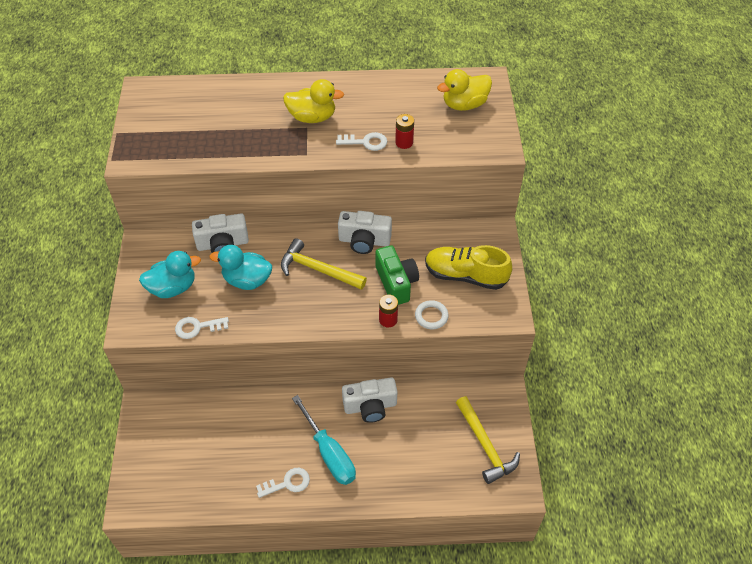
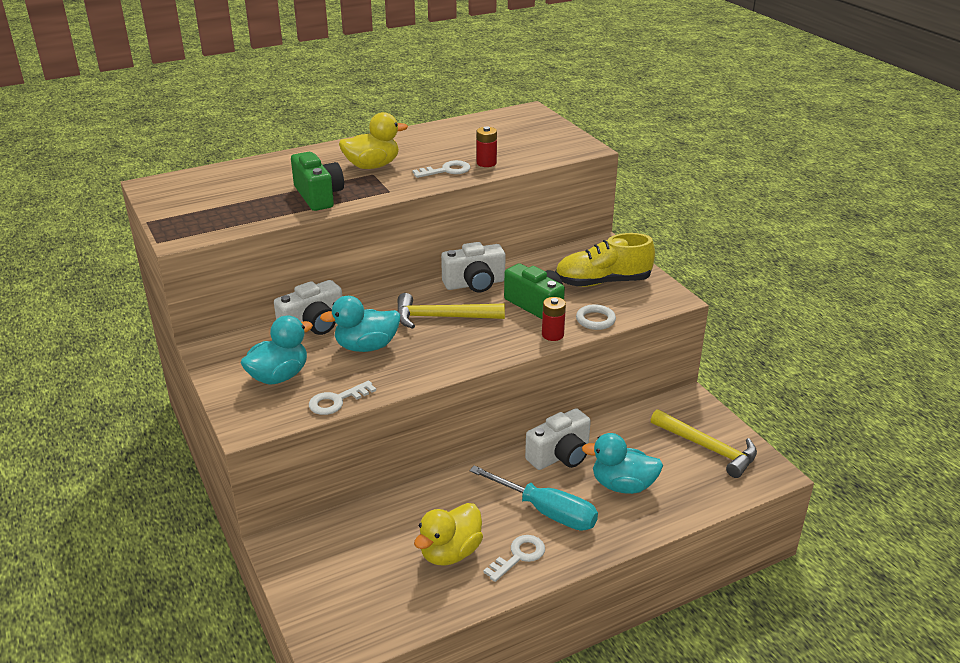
camera: 25 degrees left, 20 degrees down
(250, 143) = (318, 196): none -> green camera
(398, 453) = (622, 485): none -> turquoise duck
(464, 104) = (522, 129): yellow duck -> yellow duck (450, 552)

